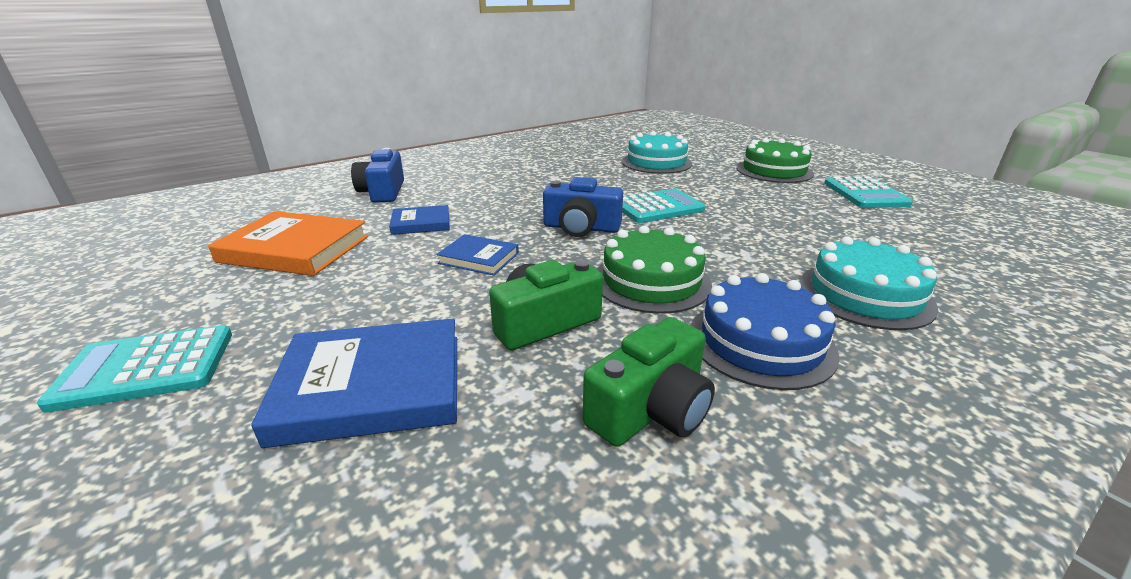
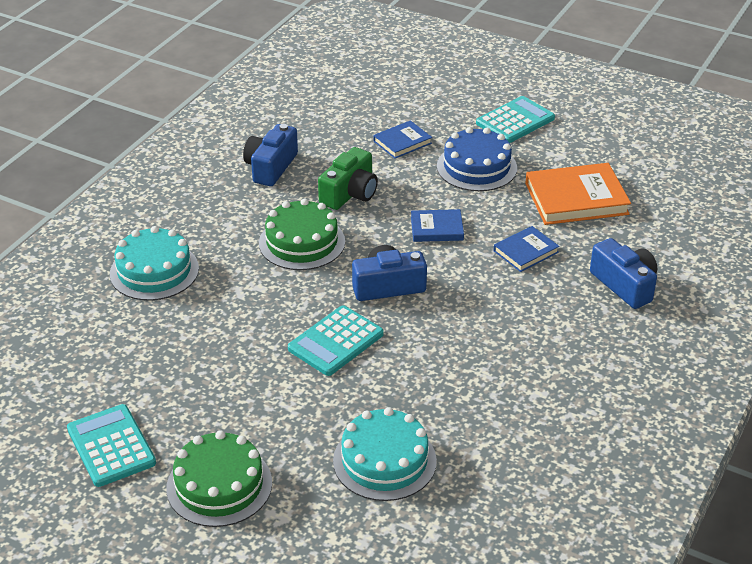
camera: 155 degrees right, 10 degrees up
(372, 387) = (402, 142): blue book -> blue book, size x0.56
(651, 409) = (271, 167): green camera -> blue camera
(760, 342) = (223, 215): blue cake -> blue cake (476, 167)

